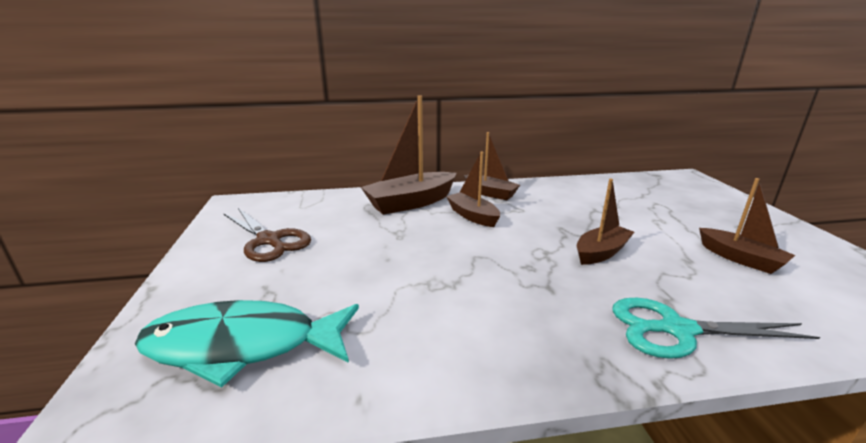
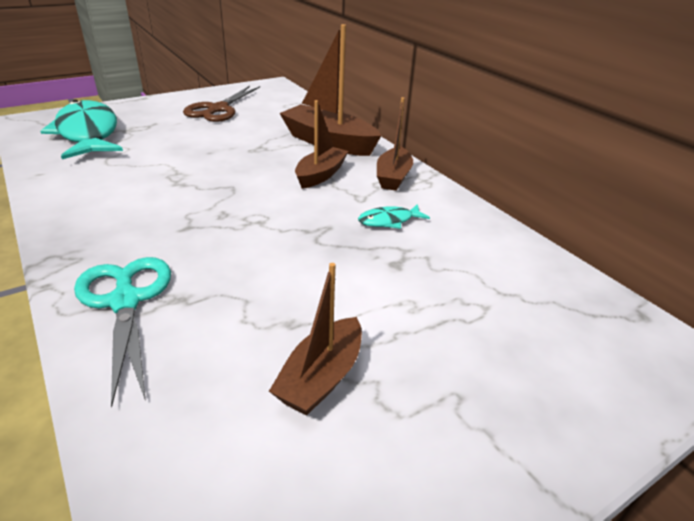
camera: 65 degrees right, 10 degrees up
(556, 207) = (389, 221): none -> turquoise fish
(601, 252) = (276, 255): brown boat -> none

